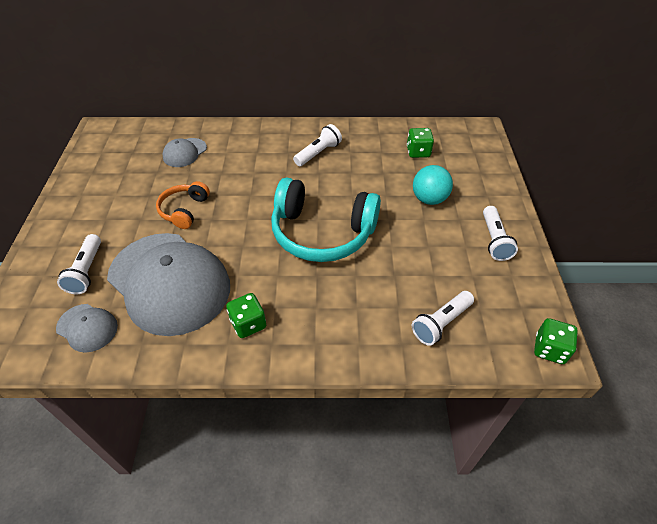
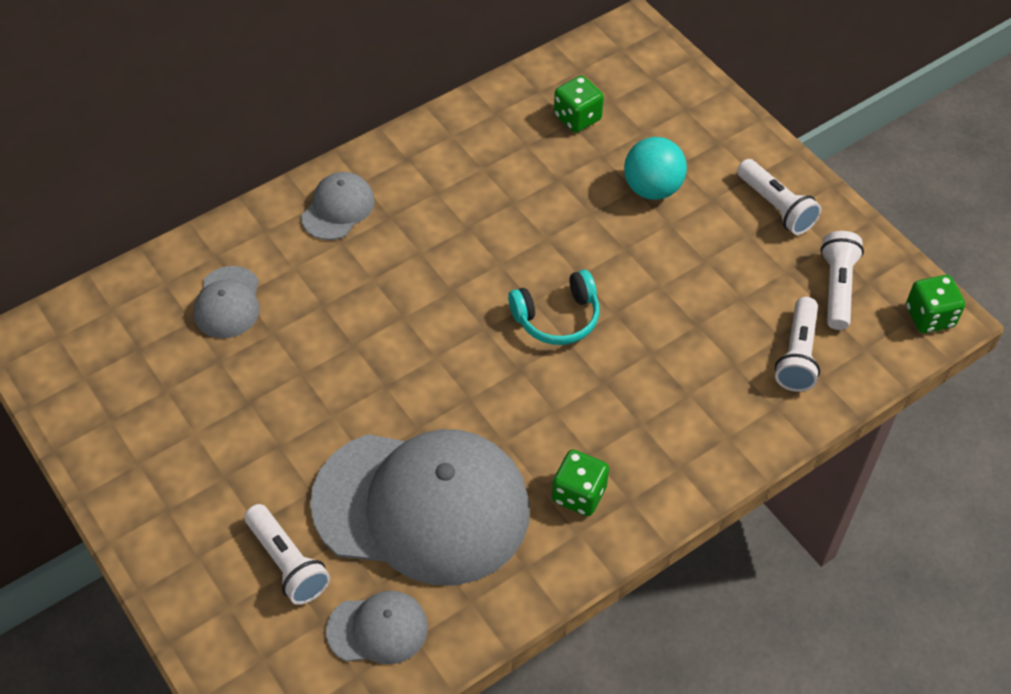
camera: 35 degrees left, 5 degrees up
(184, 210) = (331, 395): orange headphones -> none
(268, 139) = (338, 208): none -> grey cap
(318, 153) = (437, 194): white flashlight -> white flashlight (837, 288)
(322, 232) = (557, 317): turquoise headphones -> turquoise headphones, size x0.52

